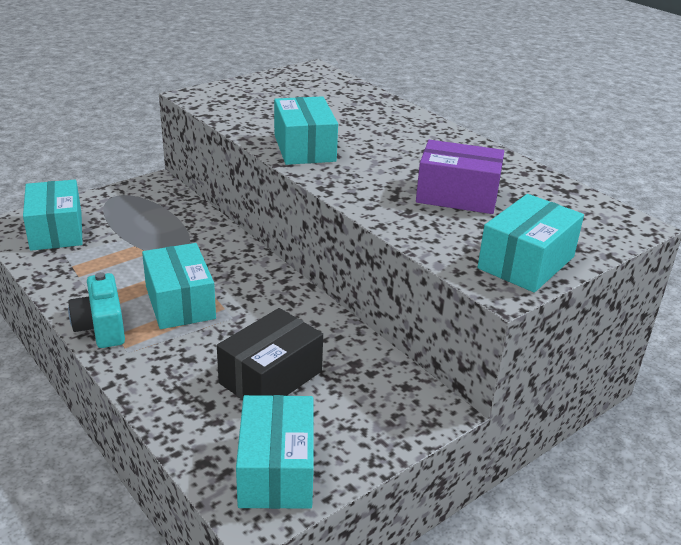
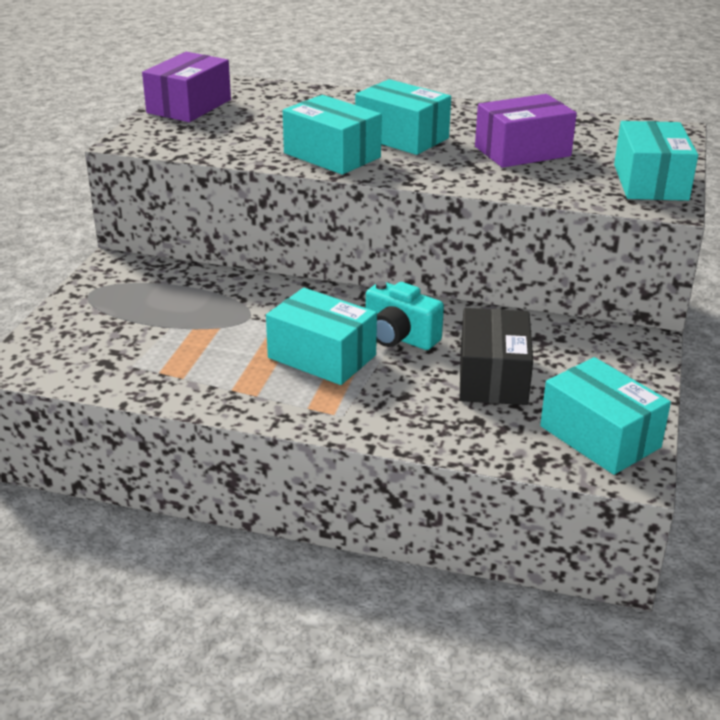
camera: 35 degrees left, 0 degrees up
(56, 231) = (83, 348): turquoise box -> turquoise box (402, 137)
(101, 327) = (284, 408): turquoise camera -> turquoise camera (399, 337)
(273, 83) = (189, 106): none -> purple box

